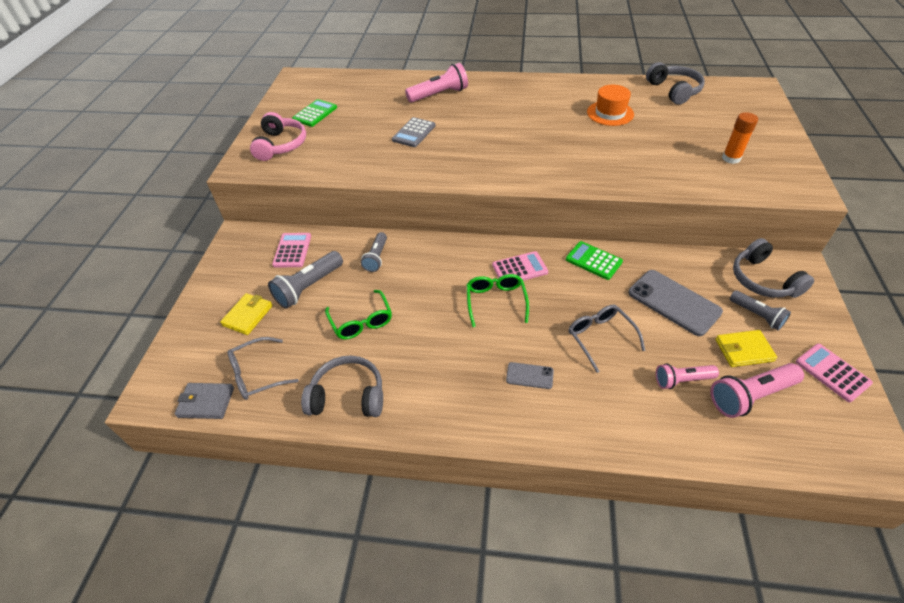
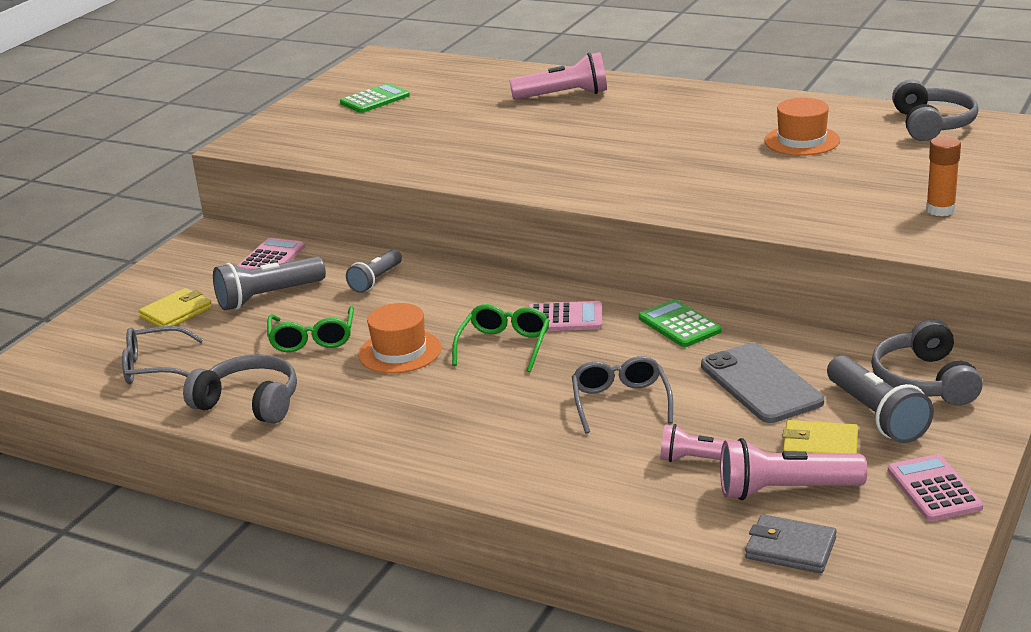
camera: 20 degrees right, 20 degrees down
(206, 402) = (82, 381): grey wallet -> grey wallet (790, 548)
(281, 145) = (307, 128): pink headphones -> none
(414, 133) = (493, 133): grey calculator -> none
(429, 321) = (400, 351): none -> orange hat
(529, 376) = (493, 422): grey phone -> none
(757, 315) = (876, 416): grey flashlight -> grey flashlight, size x1.55

